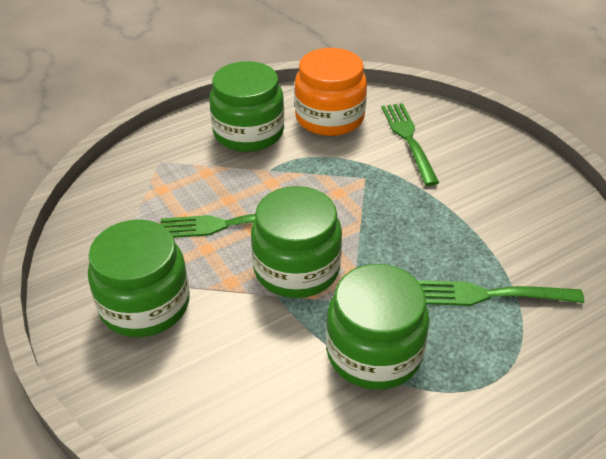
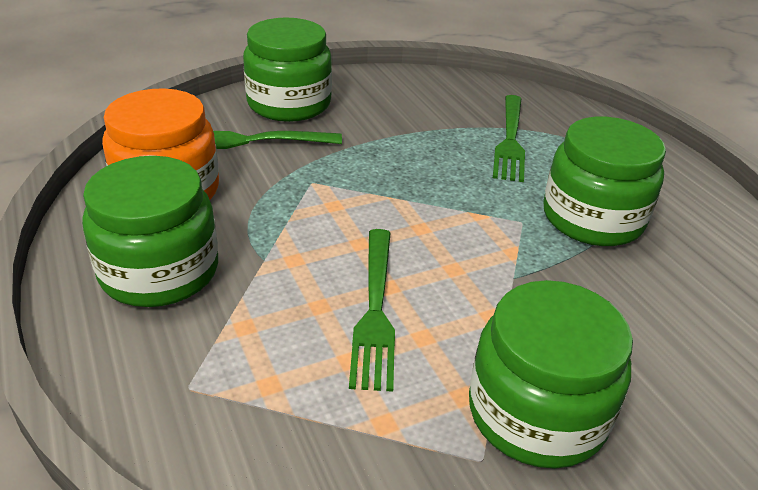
camera: 85 degrees left, 5 degrees down
(296, 268) = (468, 256): green jar -> green jar (289, 103)

